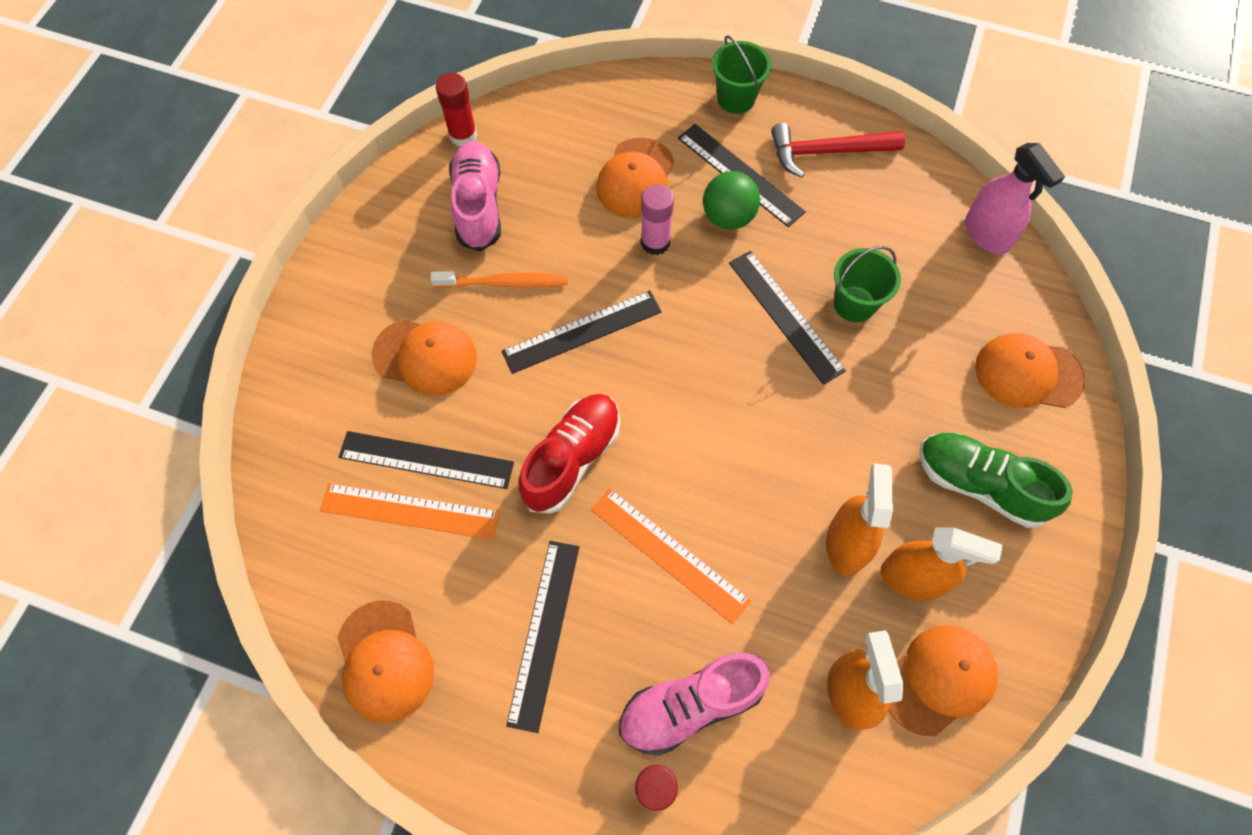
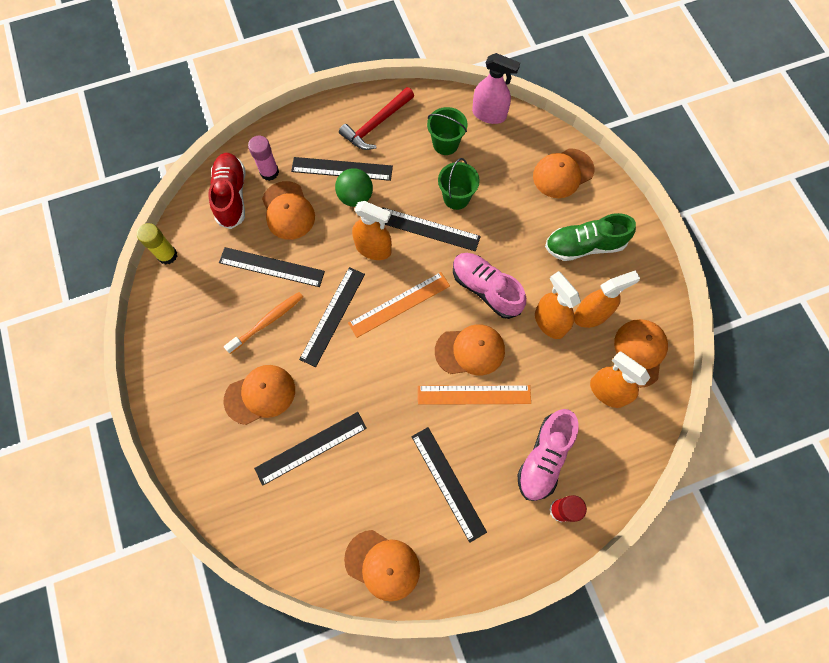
camera: 40 degrees left, 5 degrees up
(410, 511) = (326, 481): orange ruler -> orange ruler (399, 304)
(463, 135) = (167, 255): red glue stick -> yellow glue stick
(478, 205) = (213, 289): pink shoe -> pink shoe (486, 289)
(562, 227) = (271, 267): none -> black ruler
(572, 459) = (386, 386): red shoe -> red shoe (231, 196)
(655, 242) = (329, 239): pink glue stick -> pink glue stick (269, 172)
(698, 290) = (373, 248): none -> orange spray bottle
(711, 498) = (470, 351): none -> orange cap
(736, 98) = (303, 127): green bucket -> green bucket (445, 144)

